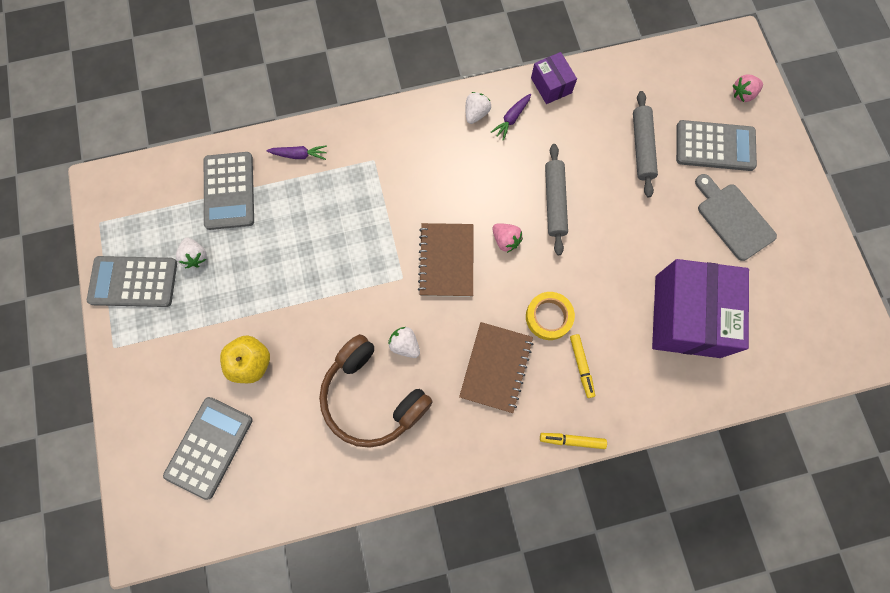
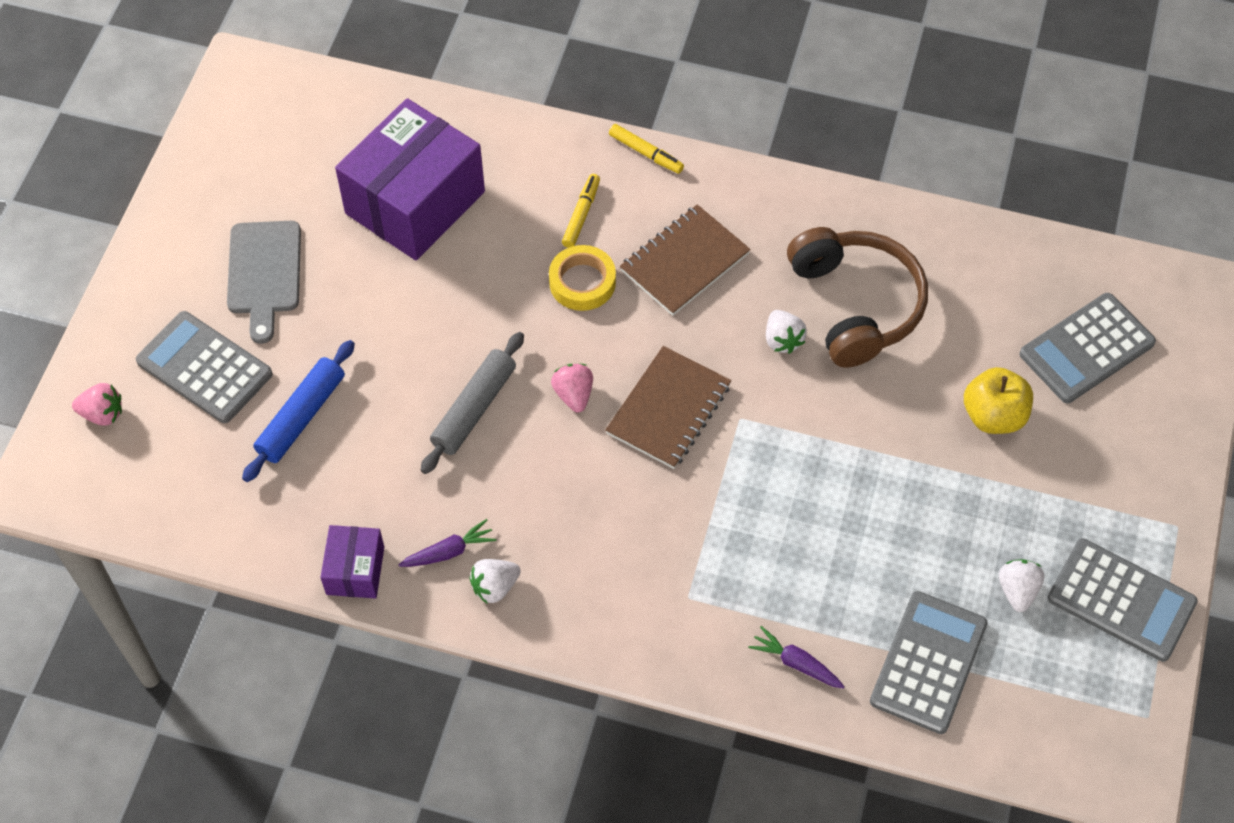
camera: 150 degrees left, 15 degrees down
(642, 147) = (301, 417): grey rolling pin -> blue rolling pin

